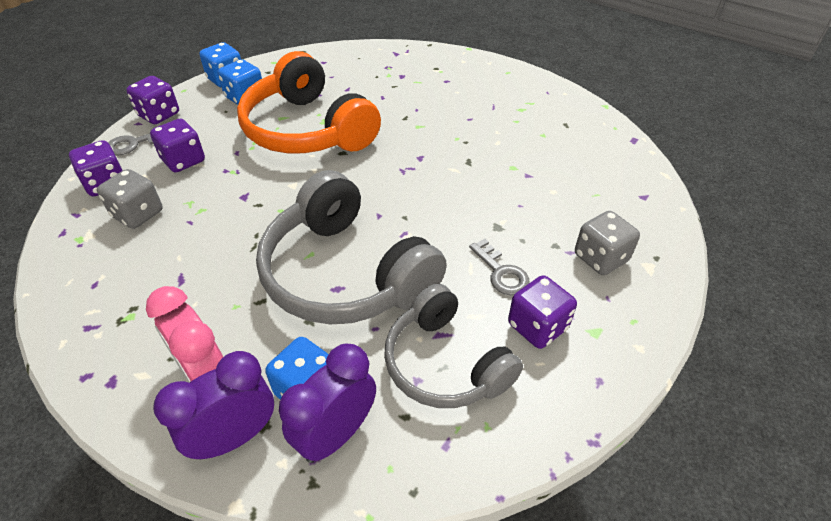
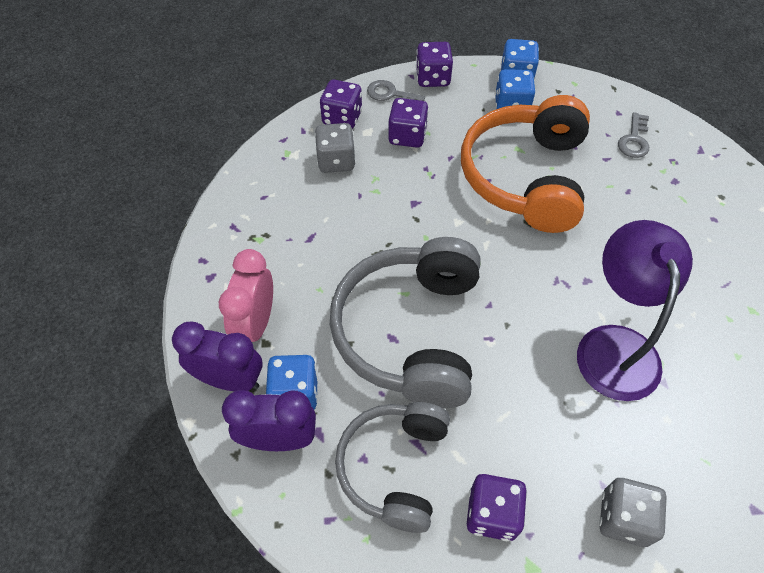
camera: 50 degrees right, 10 degrees up
(479, 177) = (614, 345): none -> purple lamp
(501, 272) = (522, 444): grey key -> grey key (634, 140)

